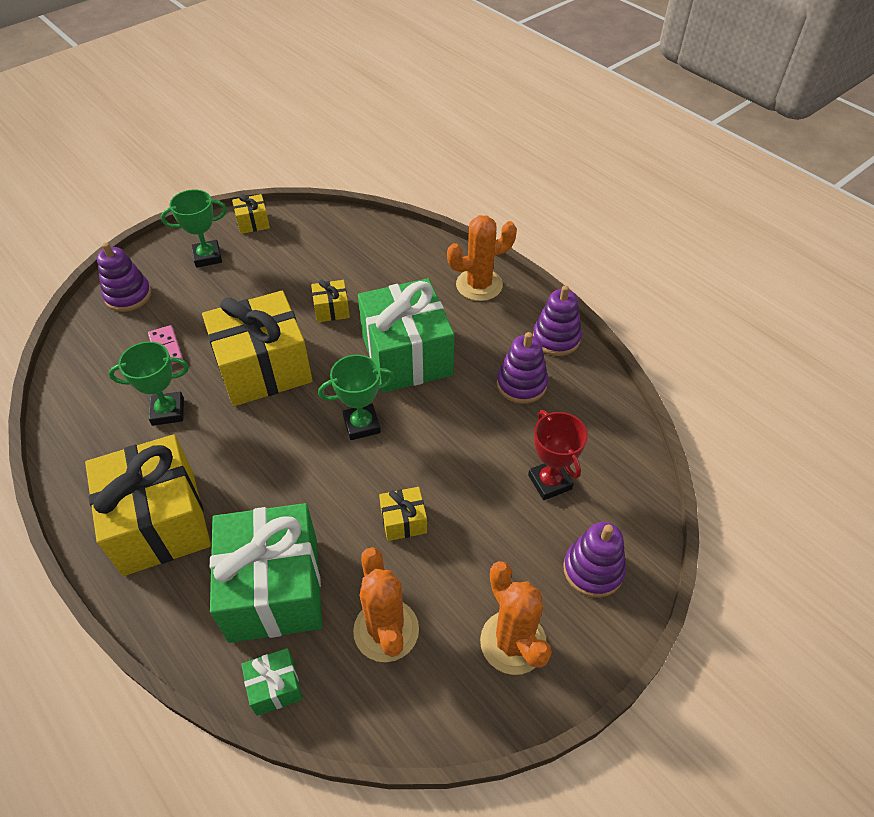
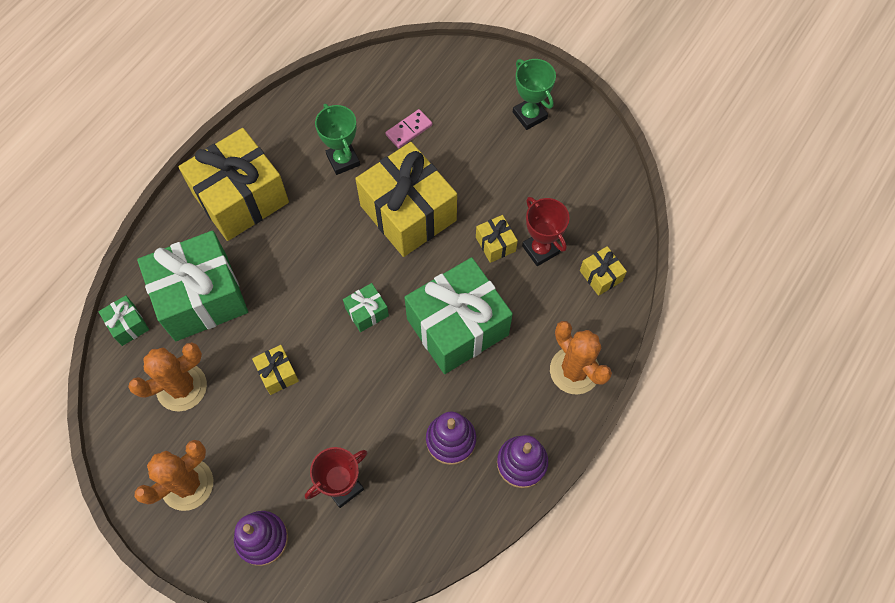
camera: 75 degrees right, 15 degrees up
(128, 296) = (460, 75): purple stacking toy -> none
(253, 223) = (591, 134): yellow gift -> yellow gift (600, 276)
(352, 280) = (540, 249): none -> red trophy
(362, 425) = (367, 312): green trophy -> green gift

